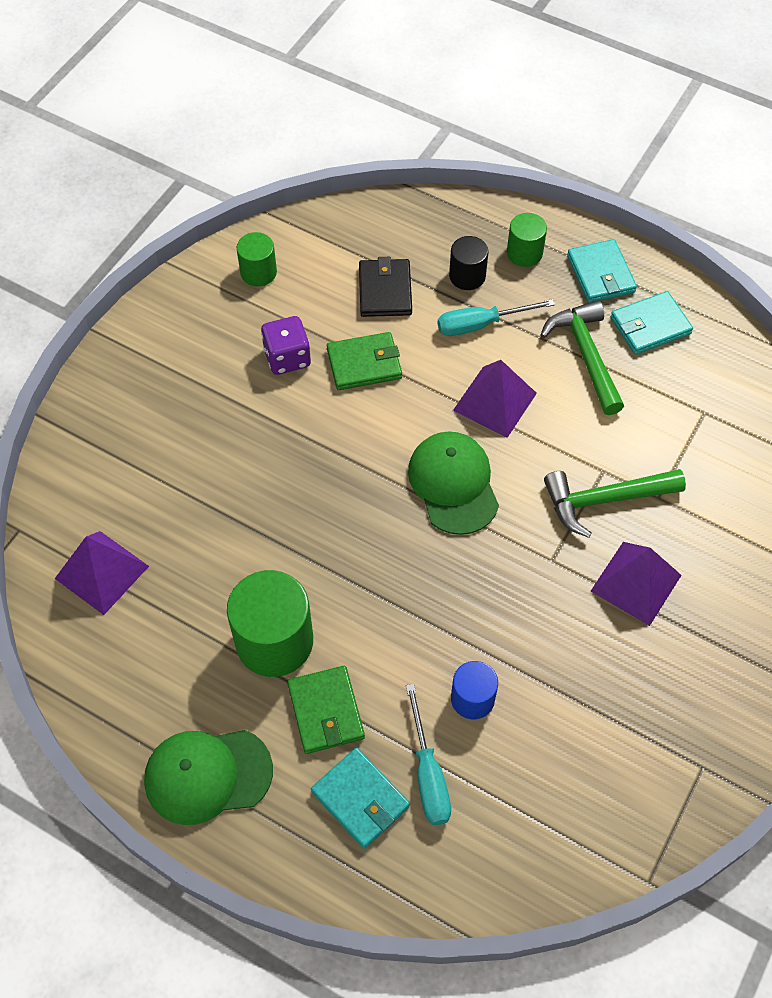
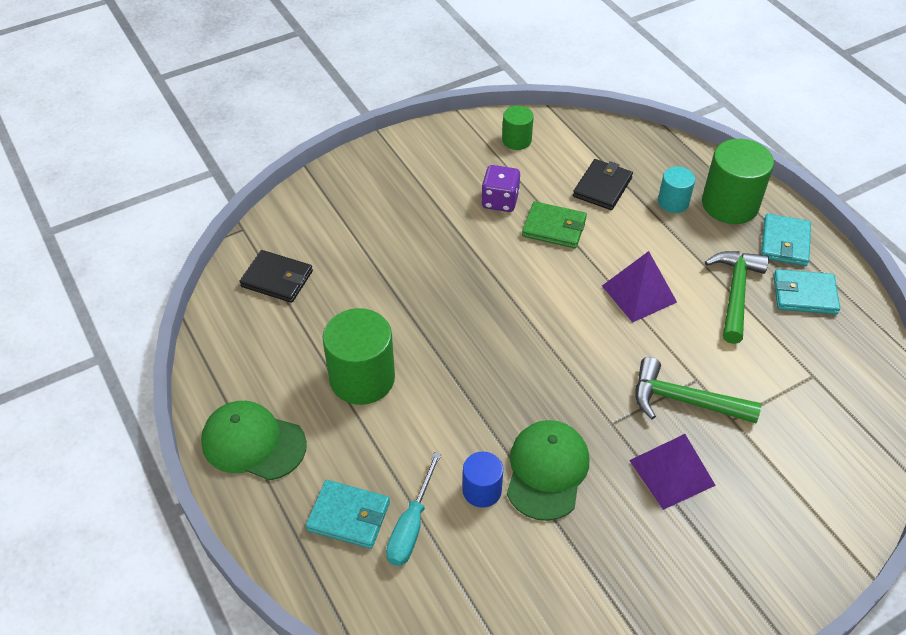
camera: 30 degrees right, 10 degrees down
(102, 572) = (277, 279): purple pyramid -> black wallet
(325, 711) = (365, 443): green wallet -> none
(360, 799) = (348, 516): turquoise wallet -> turquoise wallet turned 60 degrees counterclockwise
(453, 484) = (568, 335): green cap -> green cap (547, 471)
(467, 276) = (673, 202): black cylinder -> turquoise cylinder
(480, 324) = (662, 238): turquoise screwdriver -> none
(524, 253) = (730, 204): green cylinder -> green cylinder, size x1.81

